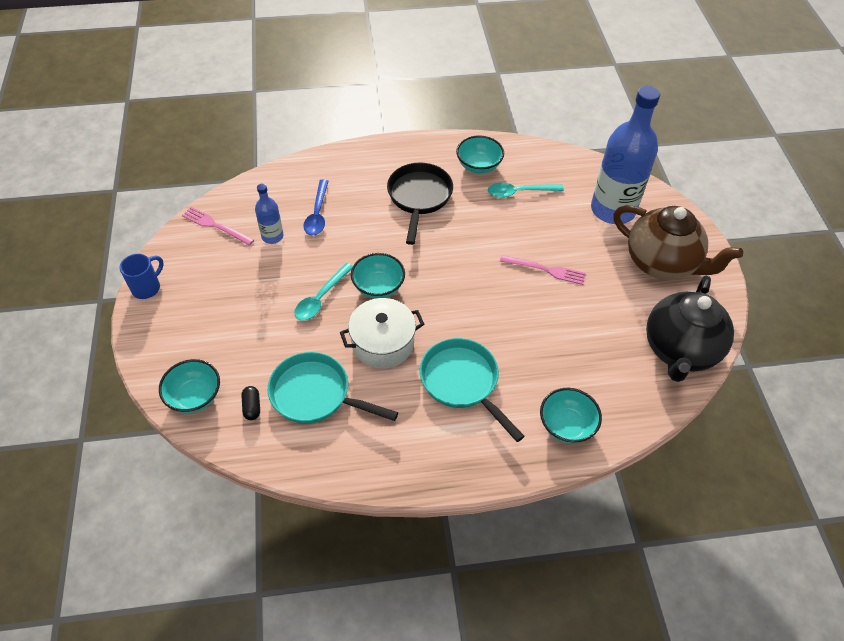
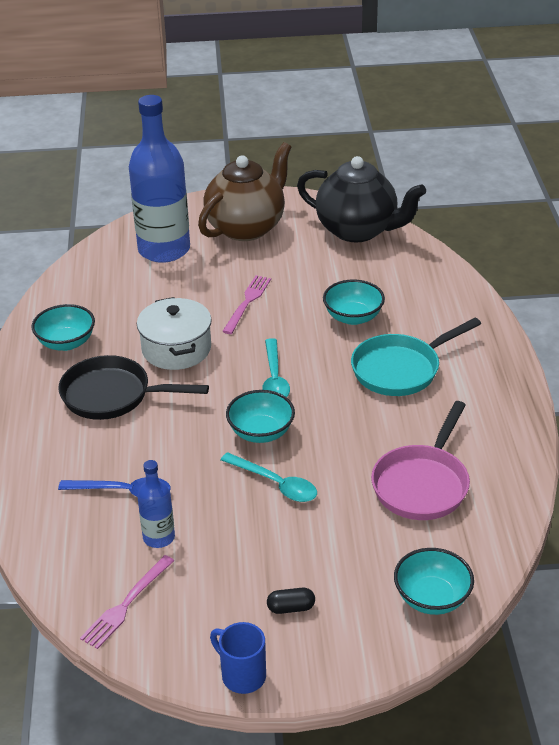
camera: 85 degrees left, 15 degrees down
(252, 407) = (444, 540): black capsule -> black capsule (291, 608)
(315, 394) = (422, 484): turquoise pan -> pink pan
(383, 343) = (348, 429): white pot -> white pot (176, 349)
(519, 192) = (121, 313): turquoise spoon -> turquoise spoon (274, 378)
(566, 425) = (448, 304): turquoise bowl -> turquoise bowl (353, 317)

